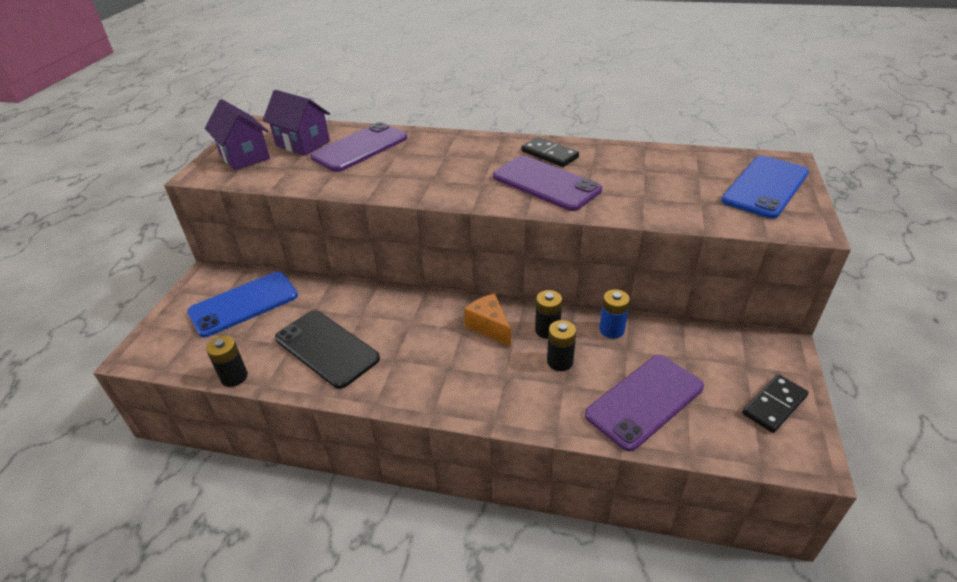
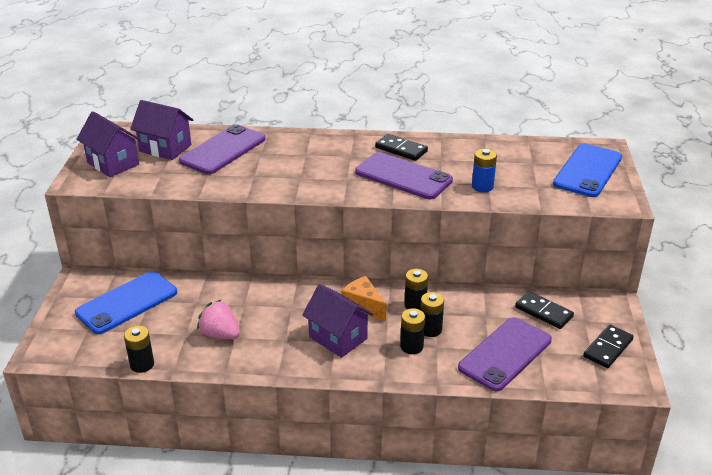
camera: 10 degrees left, 5 degrees down
(327, 348) = (220, 334): black phone -> pink strawberry
(453, 363) = (338, 338): none -> purple house
(534, 381) = (411, 346): none -> black battery
(611, 330) = (470, 301): blue battery -> blue battery (482, 186)
(696, 350) = (543, 312): none -> black domino

